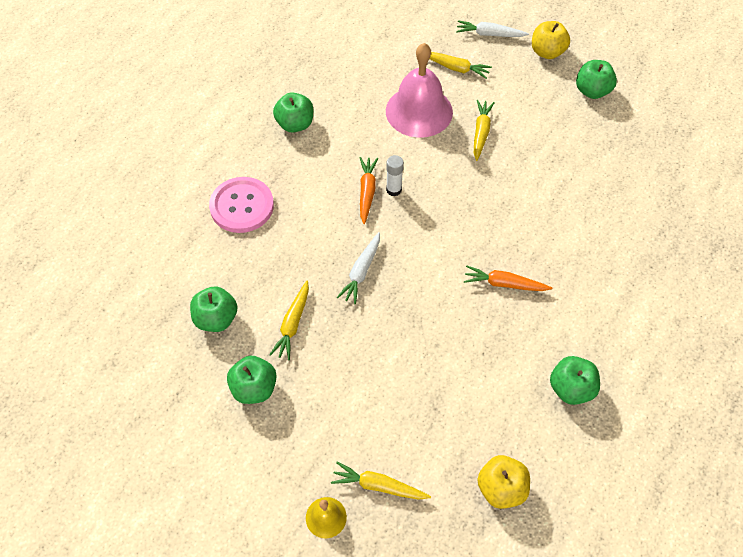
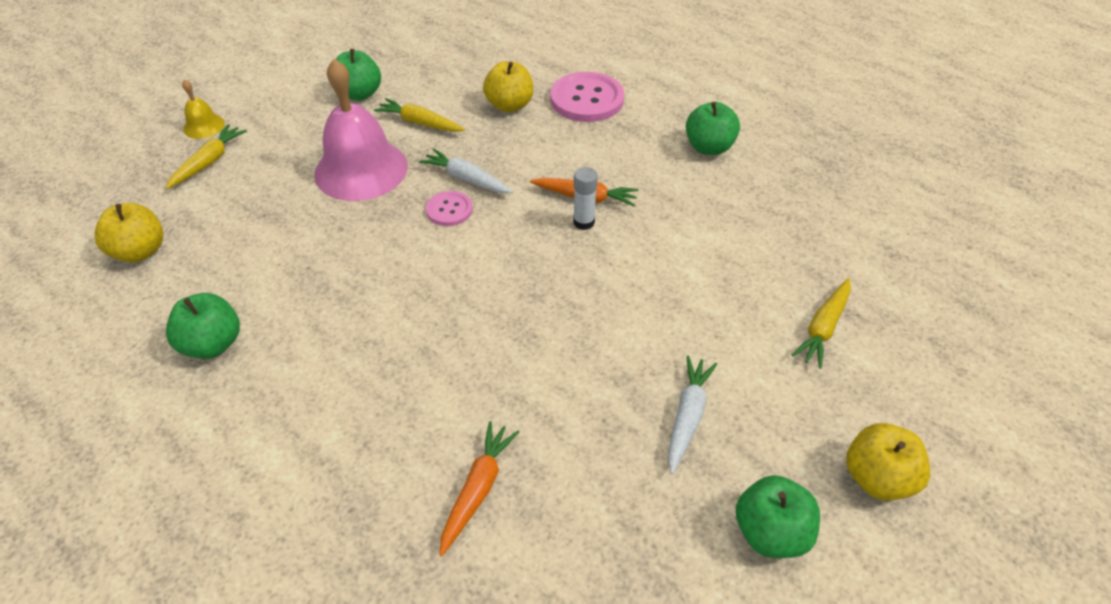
camera: 100 degrees right, 10 degrees down
(216, 319) = (448, 76): green apple -> none
(257, 260) = (509, 105): none -> yellow apple
(399, 275) = (449, 210): none -> pink button
(419, 111) = (726, 268): pink bell -> pink bell (361, 169)
(481, 133) = (676, 334): yellow carrot -> none
(490, 34) = (915, 393): white carrot -> white carrot (687, 417)
(505, 284) = (396, 308): orange carrot -> orange carrot (477, 490)

